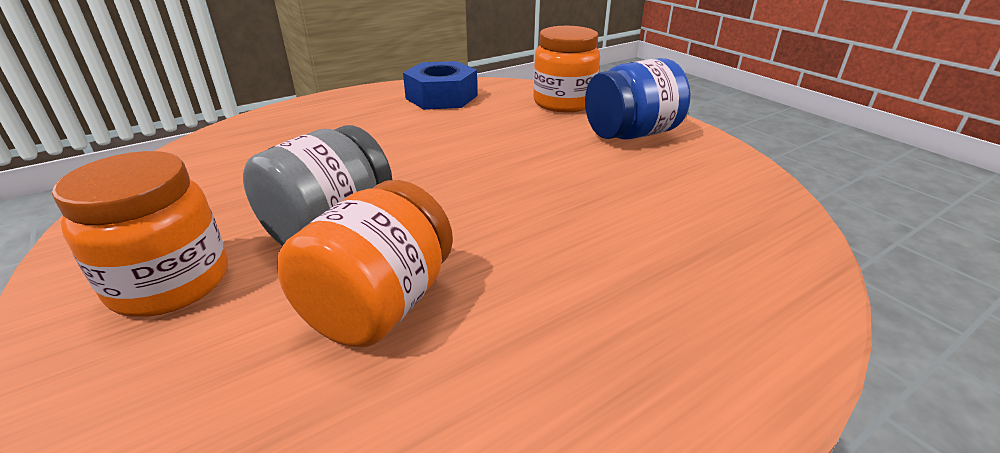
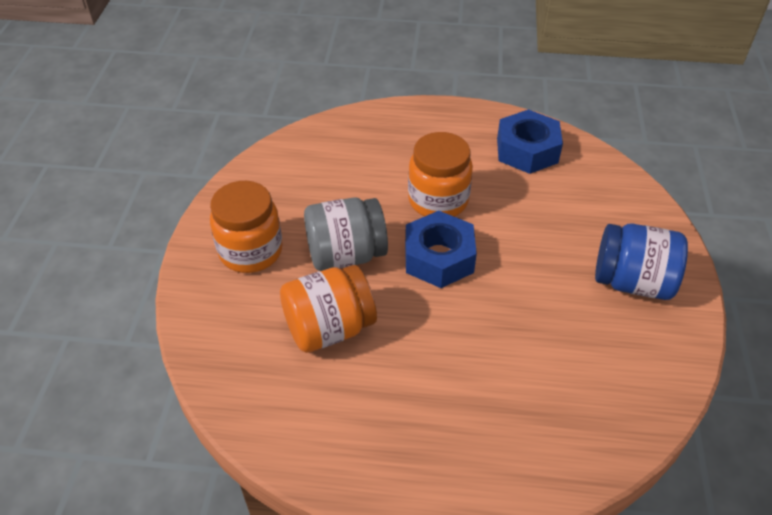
camera: 40 degrees right, 15 degrees up
(445, 185) = (439, 258): none -> blue nut
(563, 103) = (622, 211): orange jar -> orange jar (438, 200)

